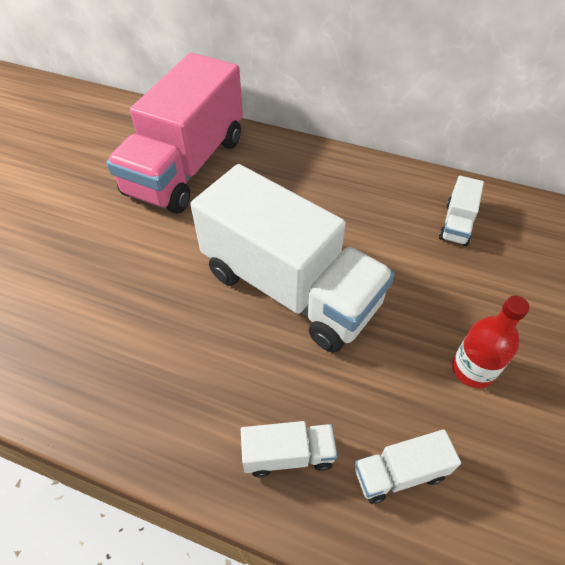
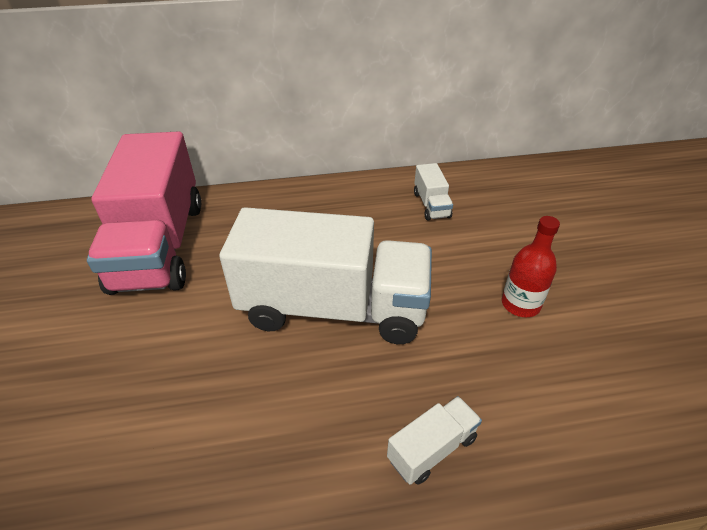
camera: 30 degrees left, 10 degrees down
(399, 473) = (528, 411): white truck -> none

